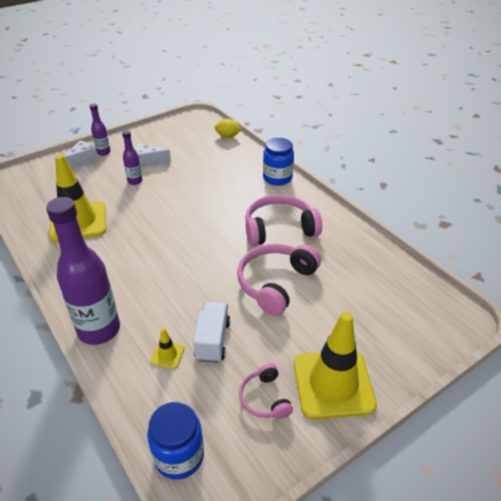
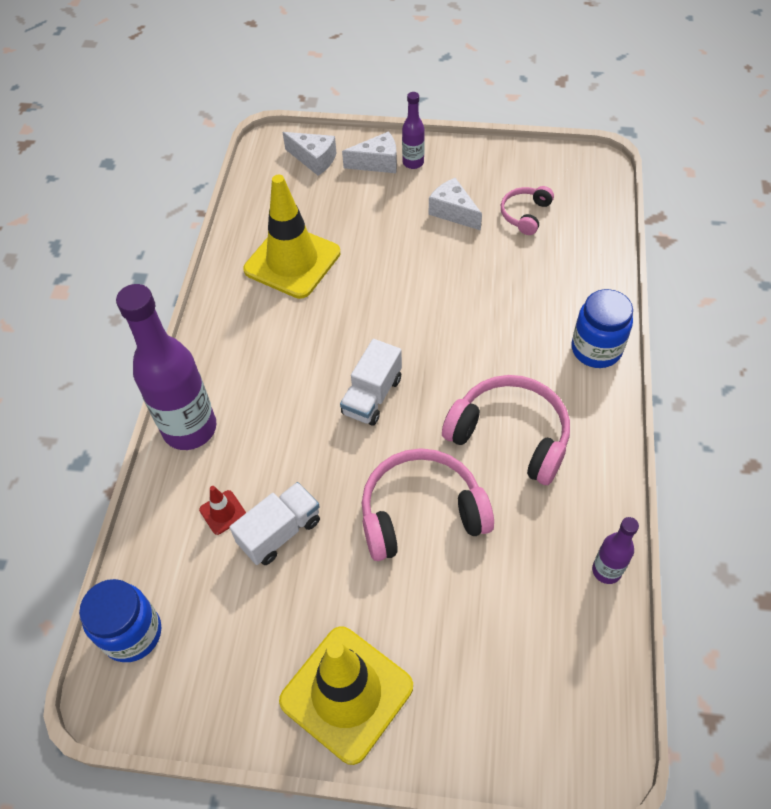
camera: 45 degrees right, 15 degrees up
(41, 175) = (314, 159): none -> white cheese
(135, 181) = (407, 236): purple bottle -> purple bottle (606, 570)
(167, 355) = (223, 512): yellow traffic cone -> red traffic cone
(193, 252) = (372, 396): none -> white truck
(228, 136) = (602, 228): yellow lemon -> none
(264, 398) = (262, 645): pink headphones -> pink headphones (525, 214)

